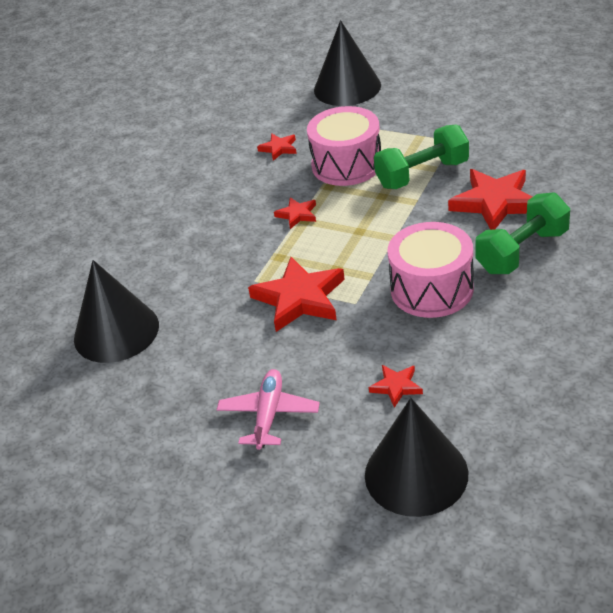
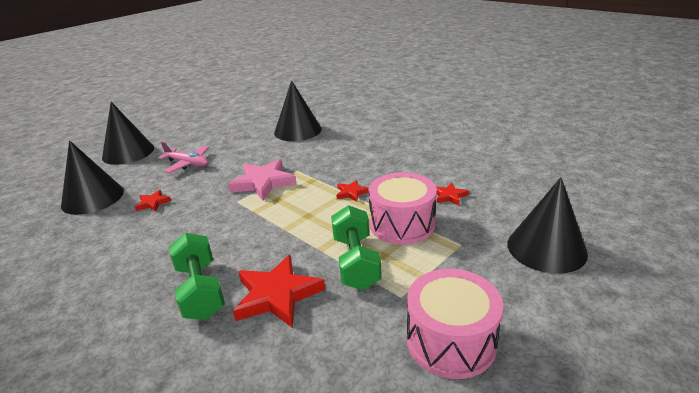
camera: 105 degrees right, 10 degrees down
(249, 539) = (128, 152): none -> black cone
(299, 298) = (263, 183): red star -> pink star
(432, 289) = (213, 234): pink drum -> pink drum (451, 341)

